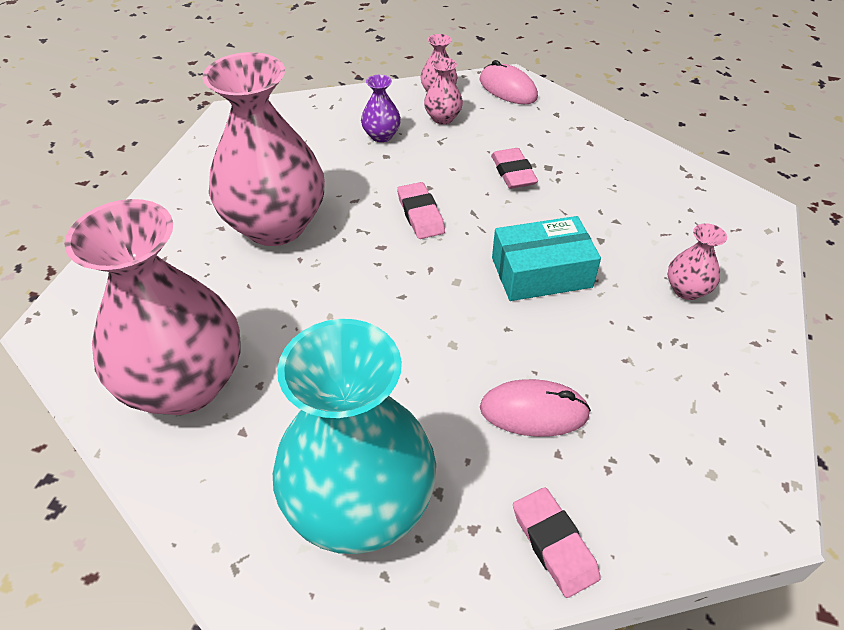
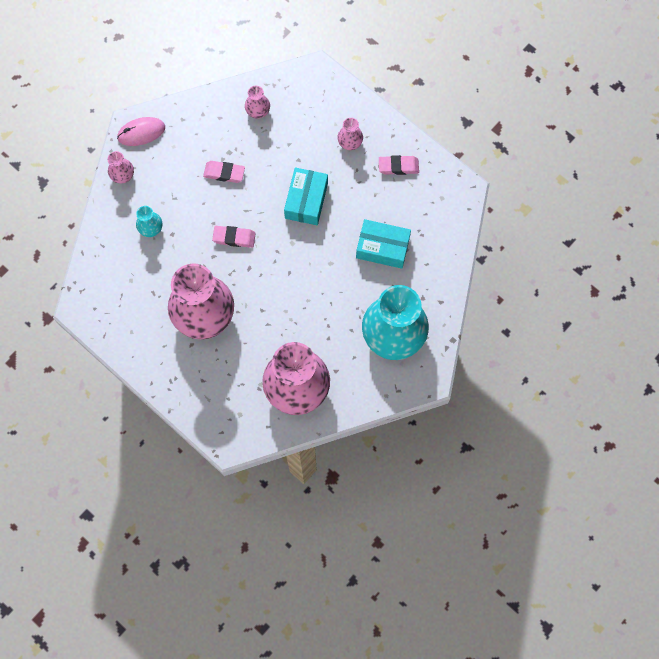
camera: 65 degrees left, 25 degrees up
(381, 136) = (151, 228): purple vase -> turquoise vase
(443, 118) = (152, 185): pink vase -> pink vase (258, 111)
(534, 411) = (382, 248): pink mouse -> turquoise box
(554, 544) = (442, 272): pink eraser -> pink eraser (398, 166)

